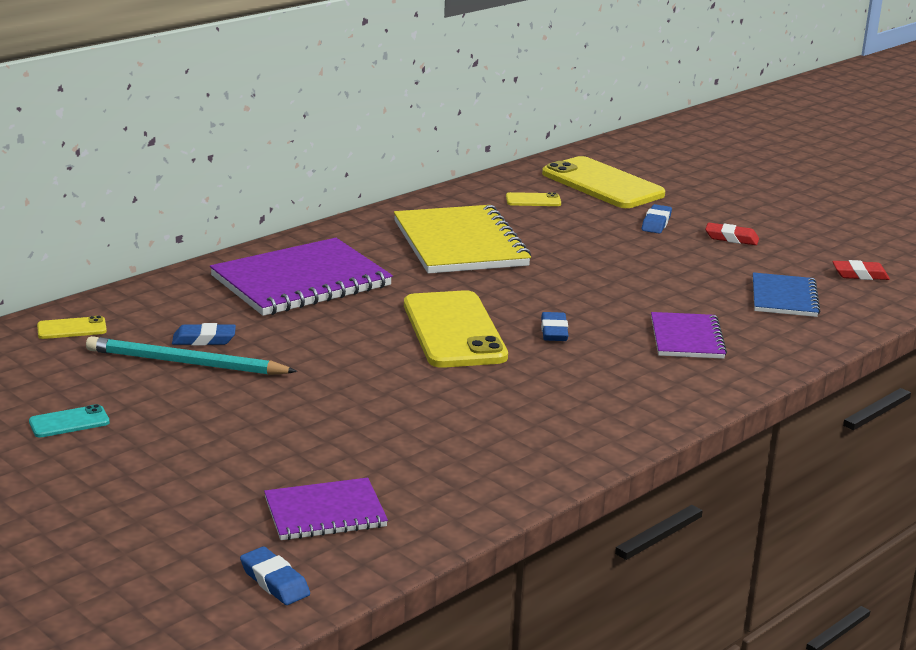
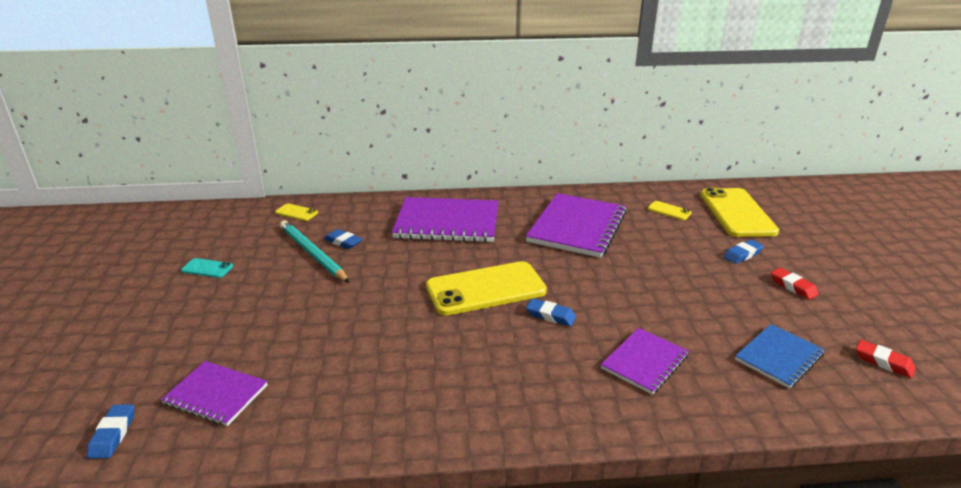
camera: 40 degrees right, 5 degrees up
(454, 331) = (486, 289): yellow phone -> yellow phone turned 45 degrees clockwise
(459, 244) = (577, 227): yellow notebook -> purple notebook
(554, 331) = (550, 315): blue eraser -> blue eraser turned 75 degrees clockwise

